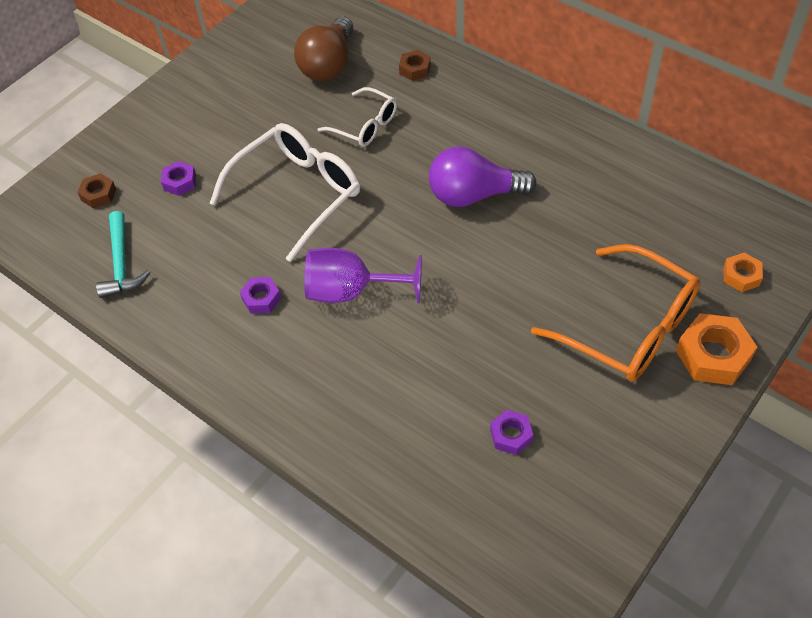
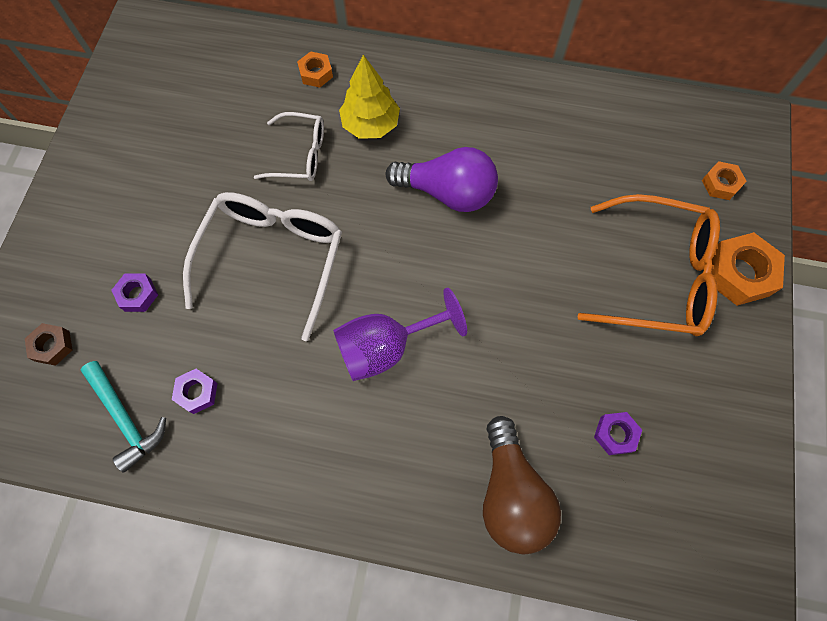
camera: 30 degrees left, 15 degrees up
(261, 298) = (300, 394): purple nut -> purple nut (197, 392)
(328, 64) = (224, 98): brown light bulb -> brown light bulb (511, 493)
(415, 69) = (316, 73): brown nut -> orange nut
(438, 122) = (370, 124): none -> yellow tree
(474, 195) = (447, 192): purple light bulb -> purple light bulb turned 135 degrees counterclockwise

